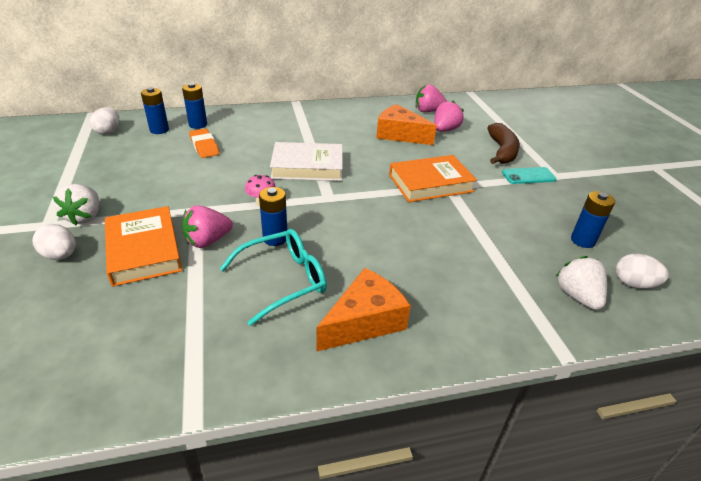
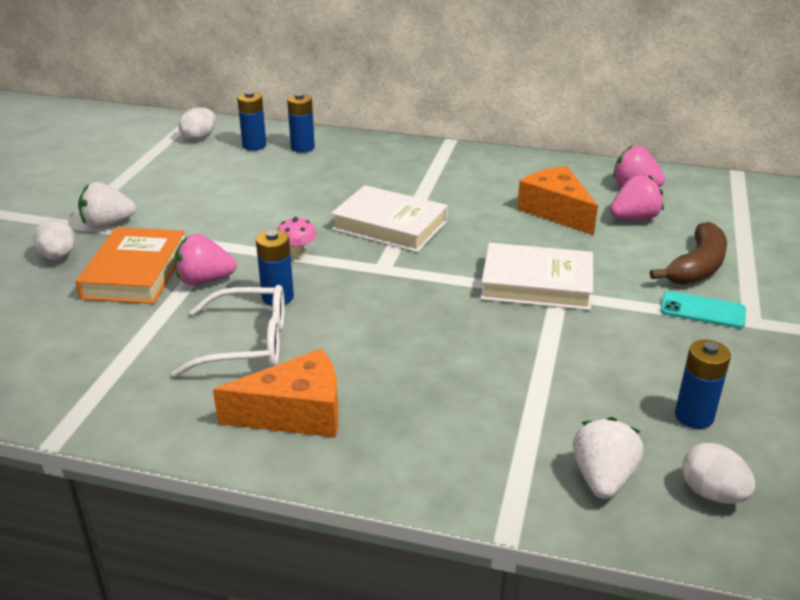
camera: 30 degrees right, 5 degrees down
(85, 217) = (107, 224): white strawberry -> white strawberry turned 45 degrees clockwise
(204, 146) = (288, 175): orange eraser -> none
(283, 280) = (247, 343): turquoise glasses -> white glasses
(430, 183) = (536, 284): orange book -> white book

